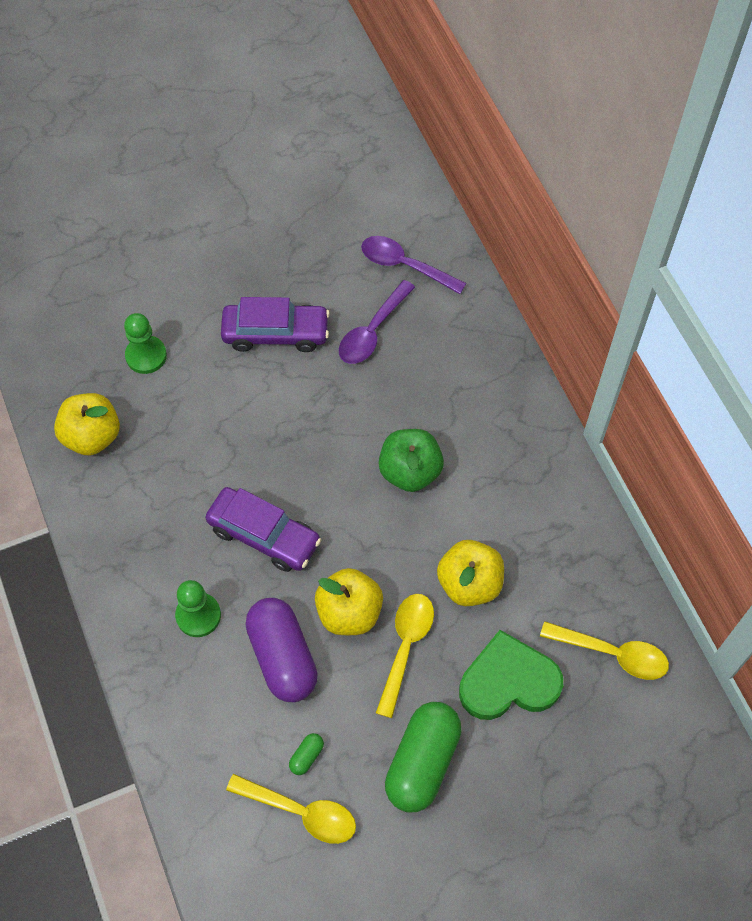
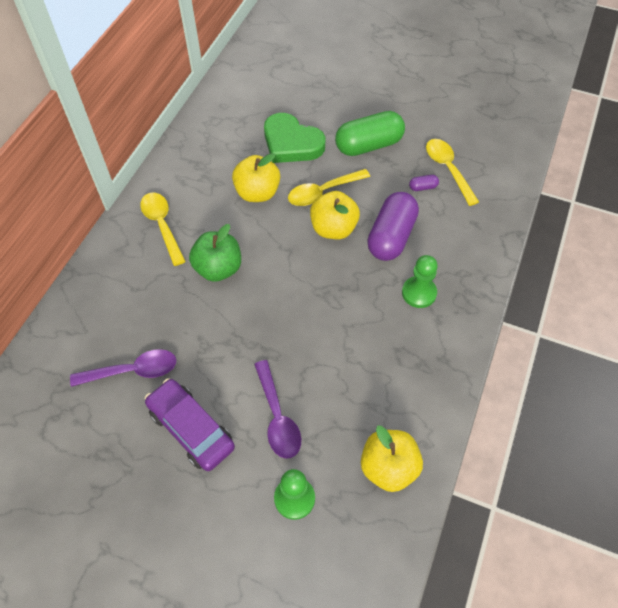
camera: 135 degrees left, 5 degrees down
(264, 535) = (338, 304): purple car -> none
(306, 756) = (423, 187): green capsule -> purple capsule
(404, 265) = (55, 398): purple spoon -> purple spoon (277, 417)
(613, 654) = (231, 117): yellow spoon -> yellow spoon (162, 225)

